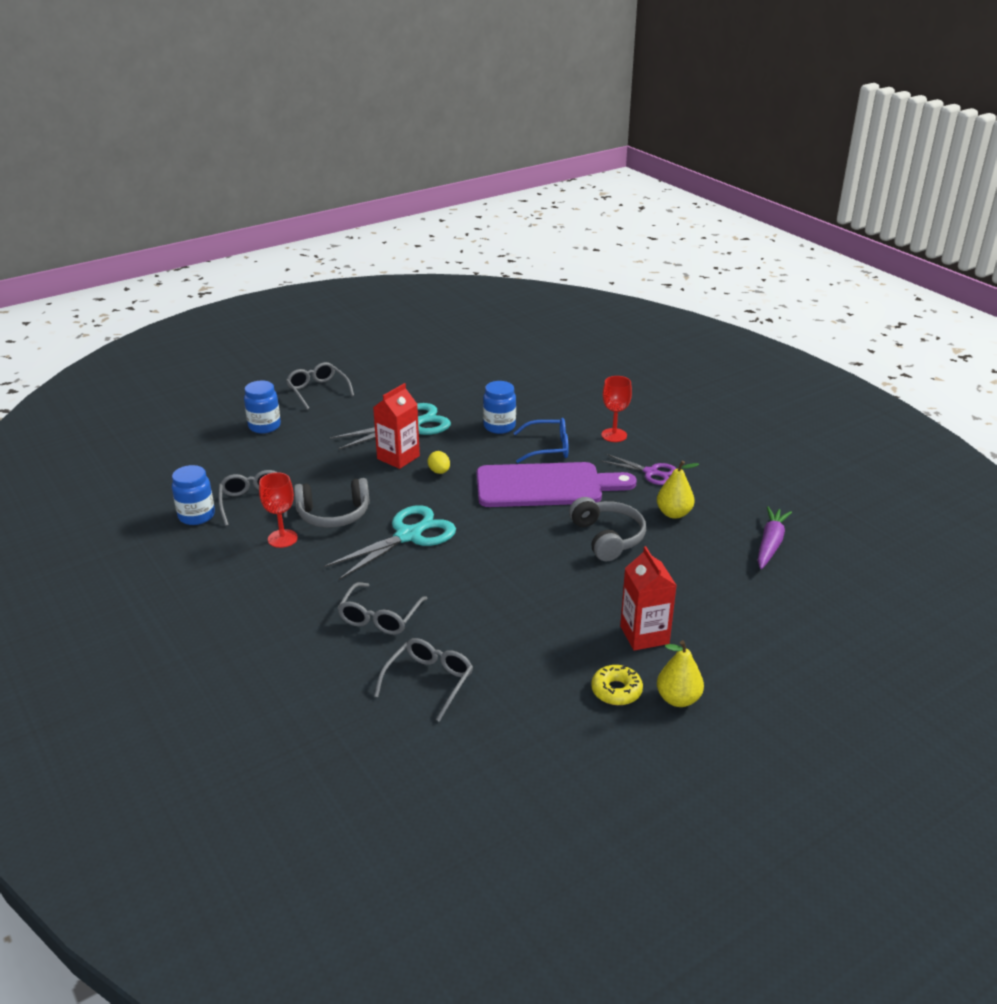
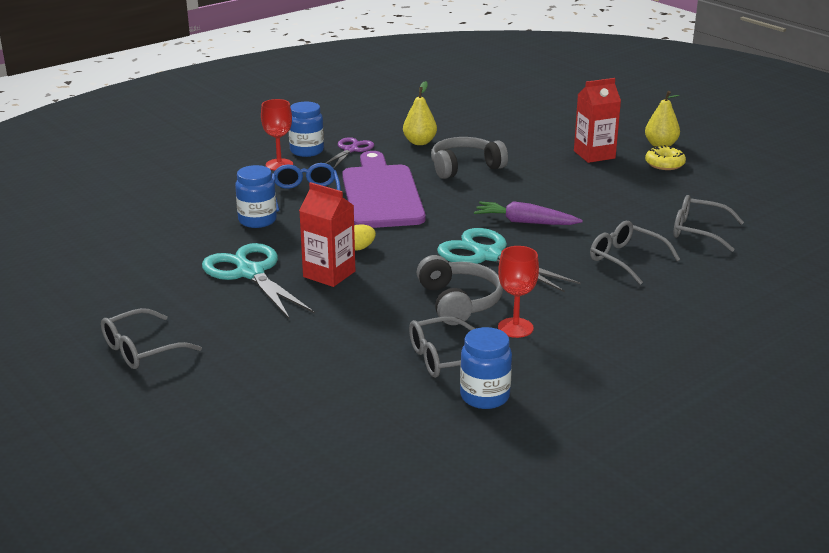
camera: 95 degrees left, 5 degrees down
(264, 426) = (246, 380): blue jar -> blue jar (307, 151)
(380, 617) = (626, 259): grey glasses -> grey glasses turned 150 degrees counterclockwise
(770, 544) = (456, 111): purple carrot -> purple carrot (525, 222)

